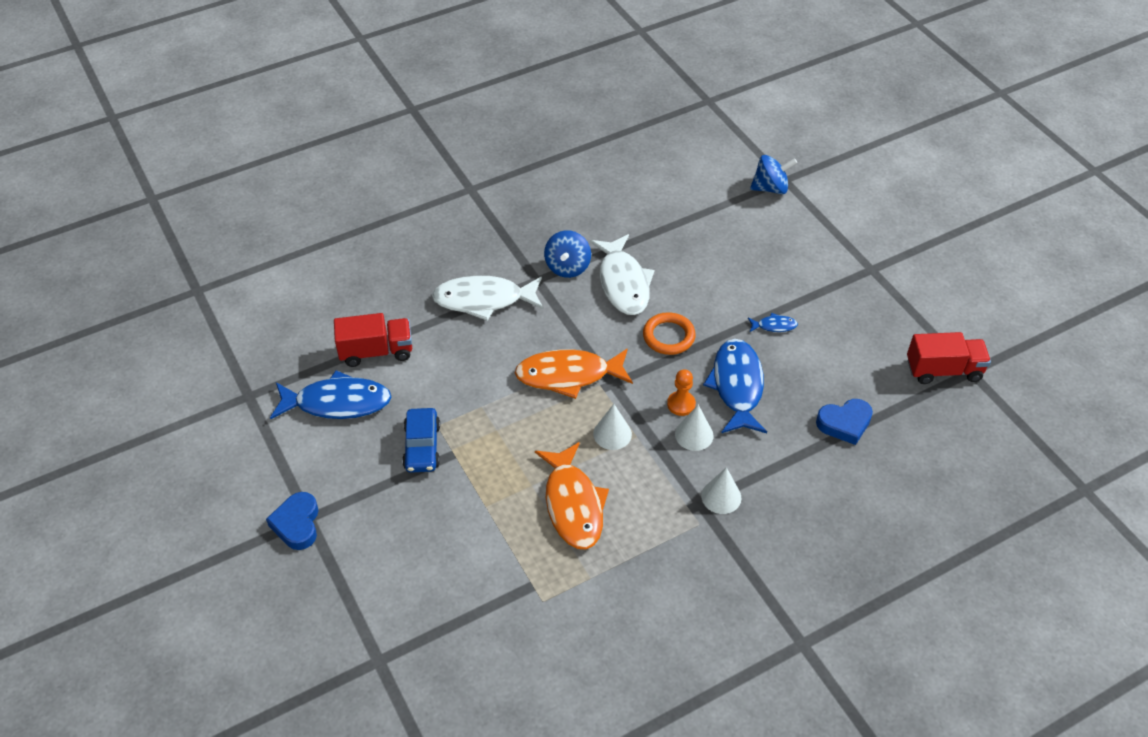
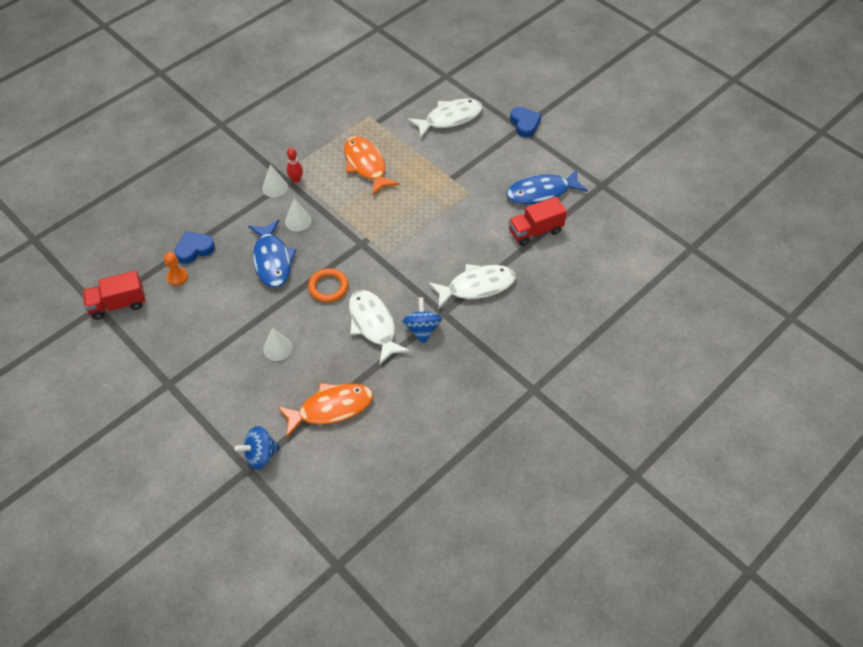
camera: 165 degrees right, 5 degrees up
(410, 563) = (450, 118): none -> white fish
(422, 446) = (473, 178): blue car -> none
(568, 375) = (394, 243): orange fish -> orange fish (331, 408)
(612, 434) = (353, 210): white cone -> white cone (277, 348)
(681, 404) = (310, 239): orange pawn -> orange pawn (177, 277)
(686, 503) = (296, 179): none -> red bowling pin
(774, 326) = (248, 313): blue fish -> none

